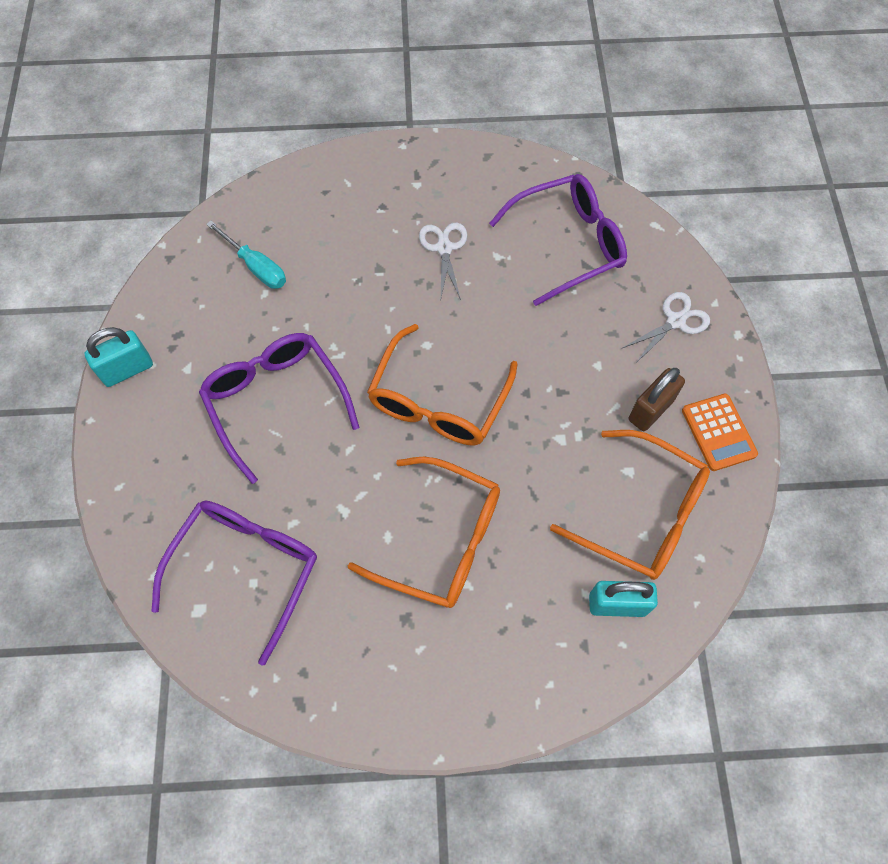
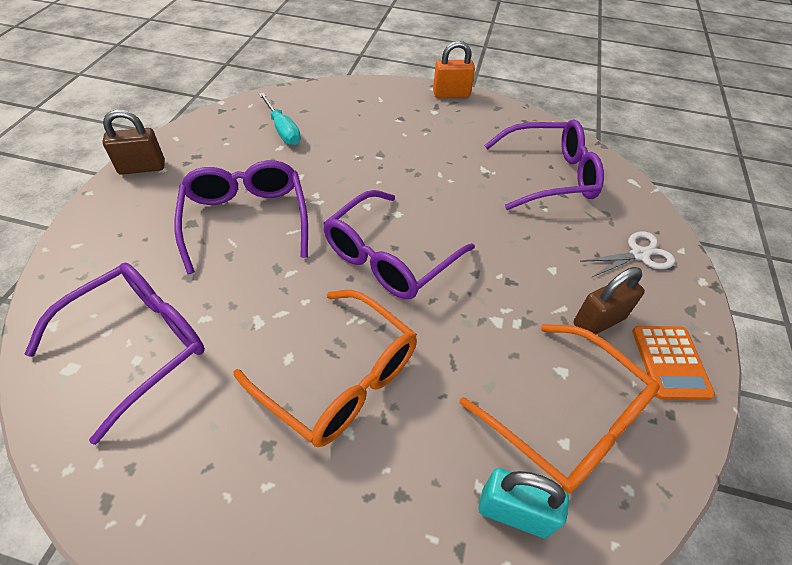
camera: 15 degrees right, 15 degrees down
(127, 369) = (142, 168): turquoise padlock -> brown padlock
(427, 150) = (451, 94): none -> orange padlock
(438, 401) = (389, 257): orange glasses -> purple glasses
(444, 248) = (440, 153): white scissors -> none

